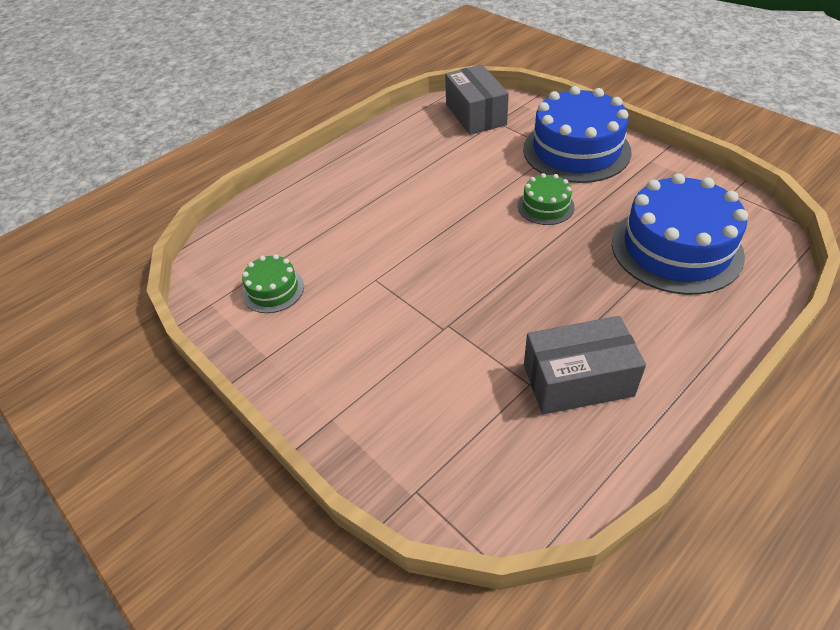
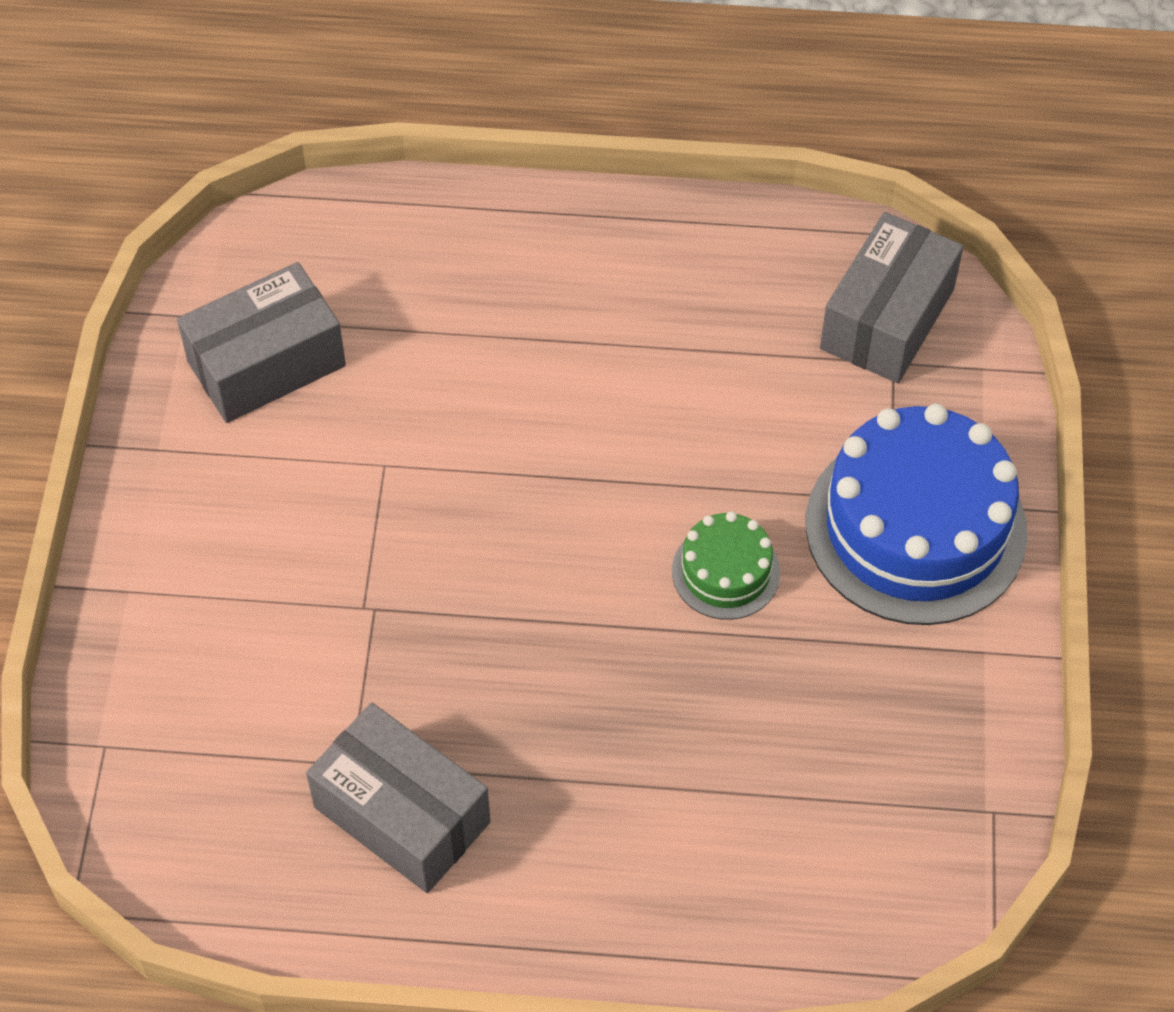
camera: 45 degrees right, 10 degrees up
(273, 290) = (266, 363): green cake -> grey box
(676, 248) = (774, 799): blue cake -> none

